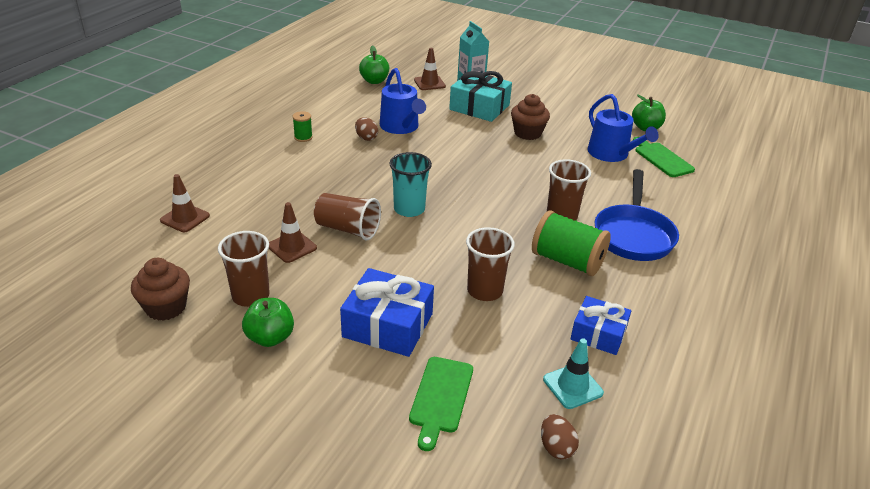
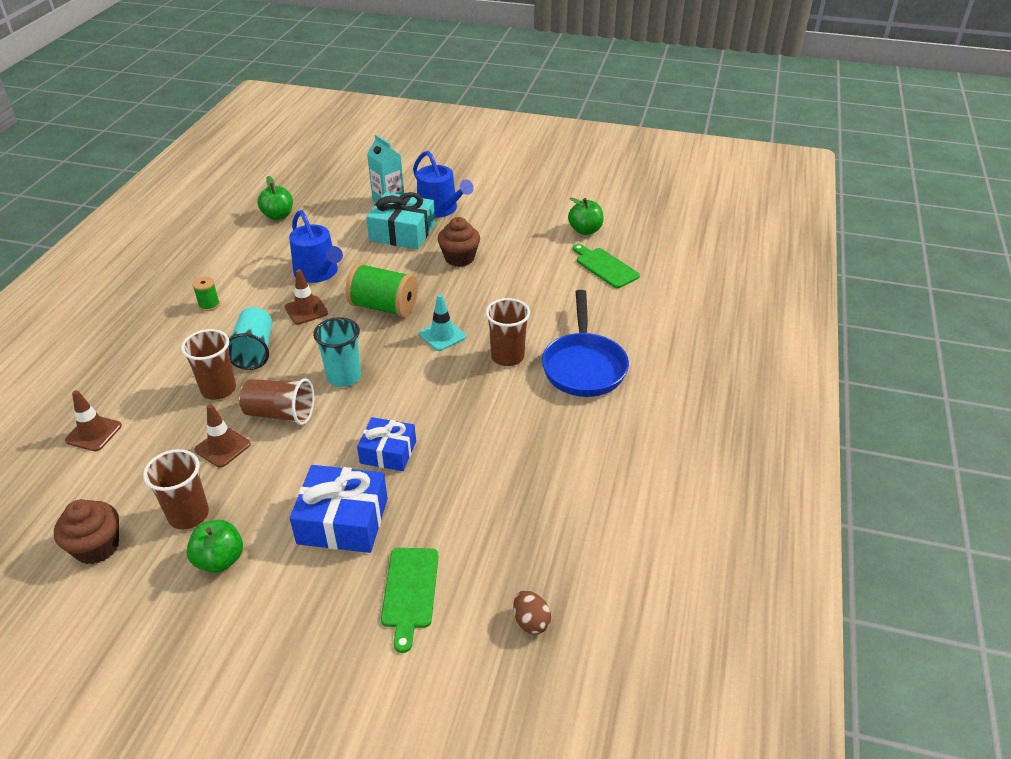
camera: 10 degrees left, 5 degrees up
(334, 177) = (254, 351): none -> turquoise cup
(366, 138) = (281, 293): brown egg -> none
(429, 83) = (341, 209): brown traffic cone -> brown traffic cone (306, 310)
(484, 291) = (438, 461): brown cup -> brown cup (218, 389)
(567, 261) = (519, 410): green spool -> green spool (384, 307)
(572, 386) = (540, 552): turquoise traffic cone -> turquoise traffic cone (442, 335)
(598, 334) = (559, 488): blue gift -> blue gift (388, 452)
(611, 154) = (552, 270): blue watering can -> blue watering can (440, 209)

